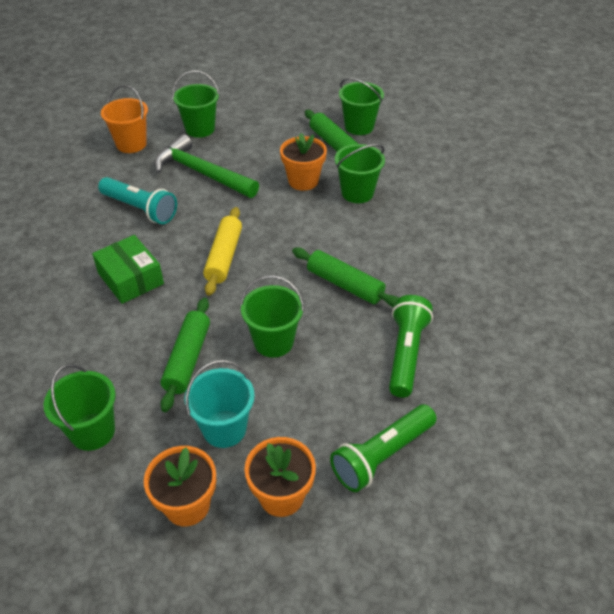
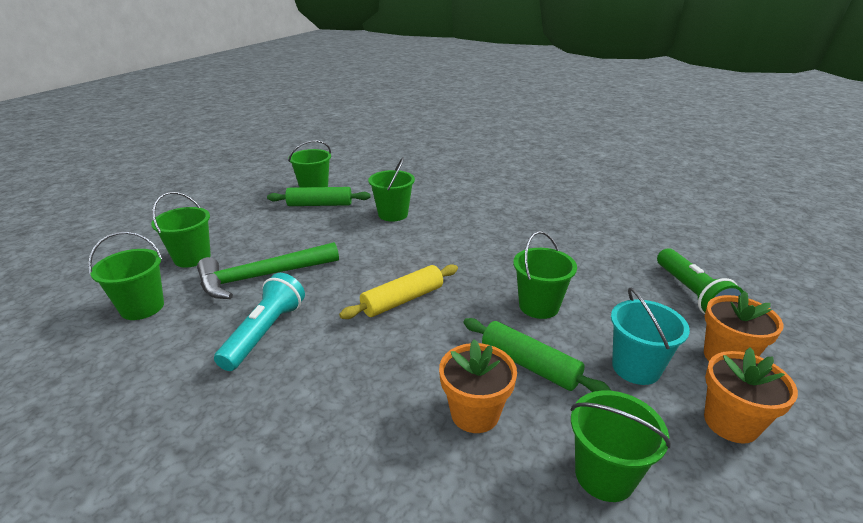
camera: 60 degrees left, 15 degrees down
(130, 278) = (373, 372): green box -> none
(131, 144) = (142, 307): orange bucket -> green bucket
(140, 209) = (265, 333): turquoise flashlight -> turquoise flashlight turned 45 degrees counterclockwise
(224, 257) = (402, 300): yellow rolling pin -> yellow rolling pin turned 75 degrees counterclockwise
(303, 181) = (348, 231): orange flower pot -> orange flower pot (475, 413)
(345, 285) = (495, 252): green rolling pin -> none
(406, 354) = (590, 251): green flashlight -> none

